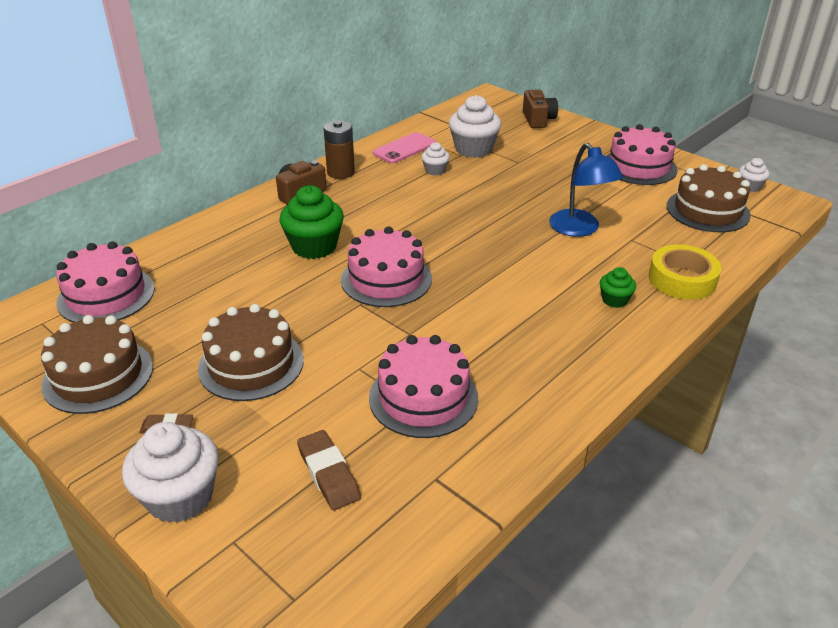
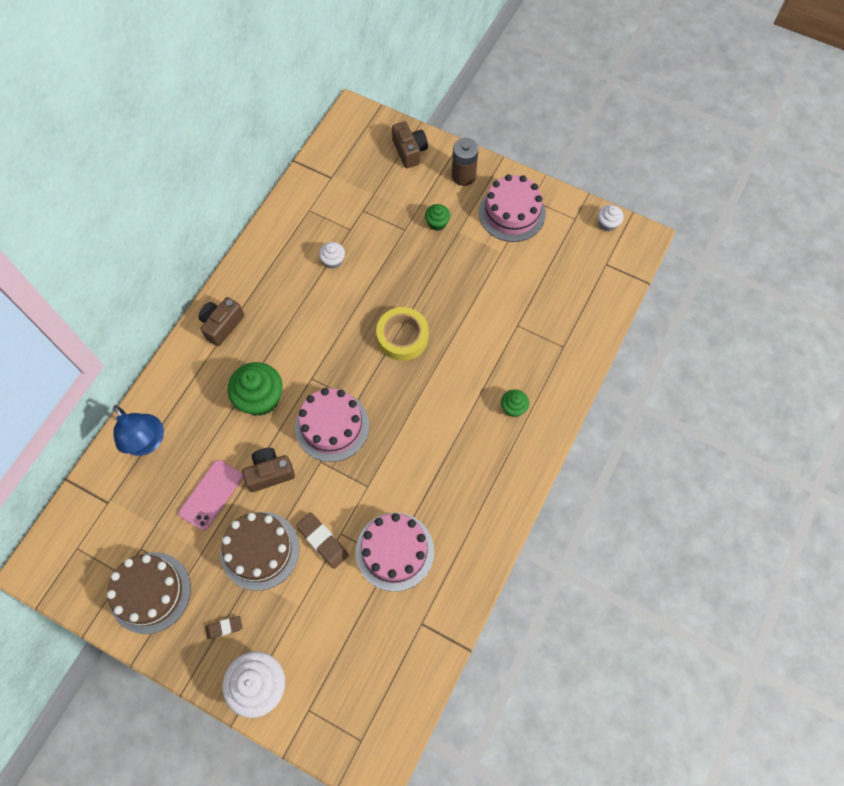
camera: 15 degrees left, 30 degrees up
(106, 295) = (112, 503): pink cake -> none
(296, 303) = (270, 473): none -> brown camera
(328, 474) = (350, 639): brown eraser -> brown eraser (322, 541)
(341, 172) = (248, 283): brown battery -> brown battery (463, 176)
(404, 148) = (295, 230): pink phone -> pink phone (211, 494)
(473, 149) = (360, 217): white cupcake -> none
(555, 162) = (437, 223): none -> green cupcake
(579, 229) = (474, 321): blue lamp -> blue lamp (147, 442)
(682, 279) = (561, 369): yellow tape -> yellow tape (402, 337)
(707, 210) = (575, 268): brown cake -> none

